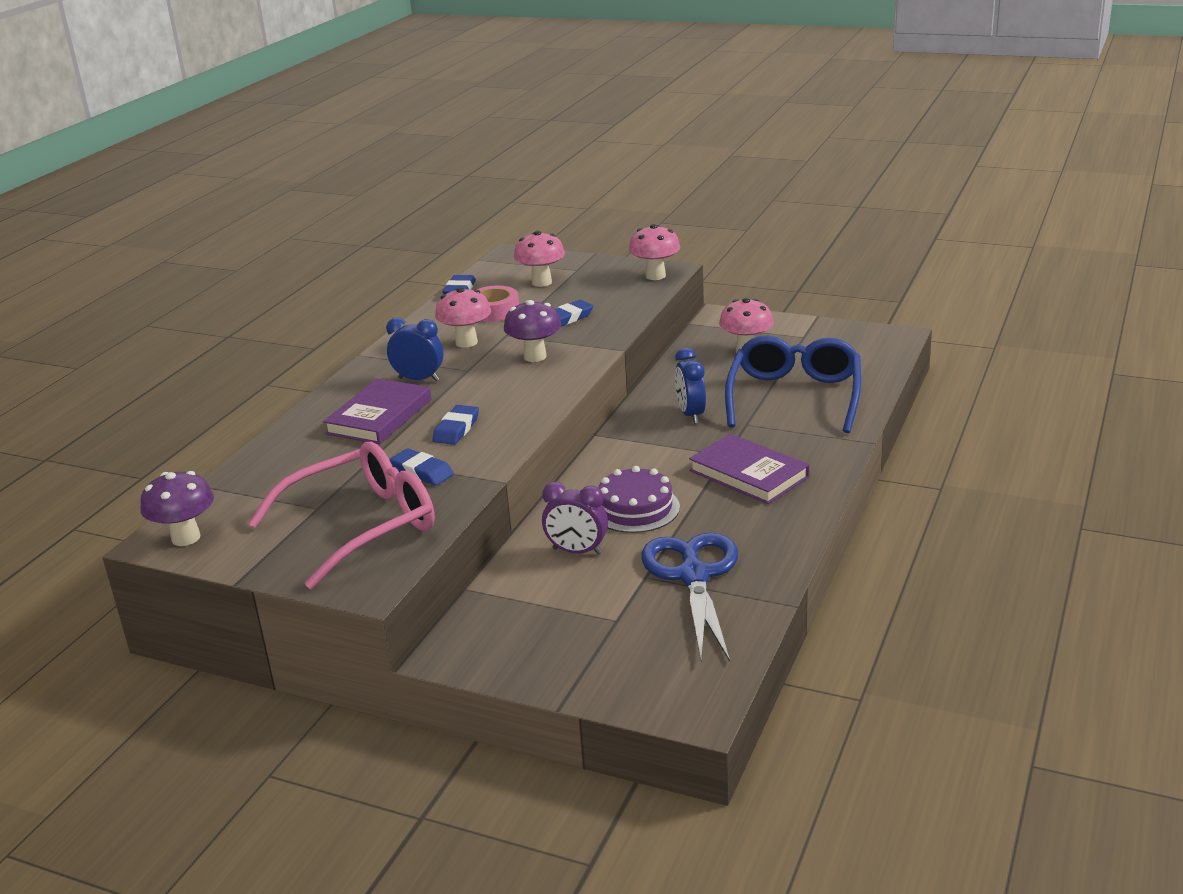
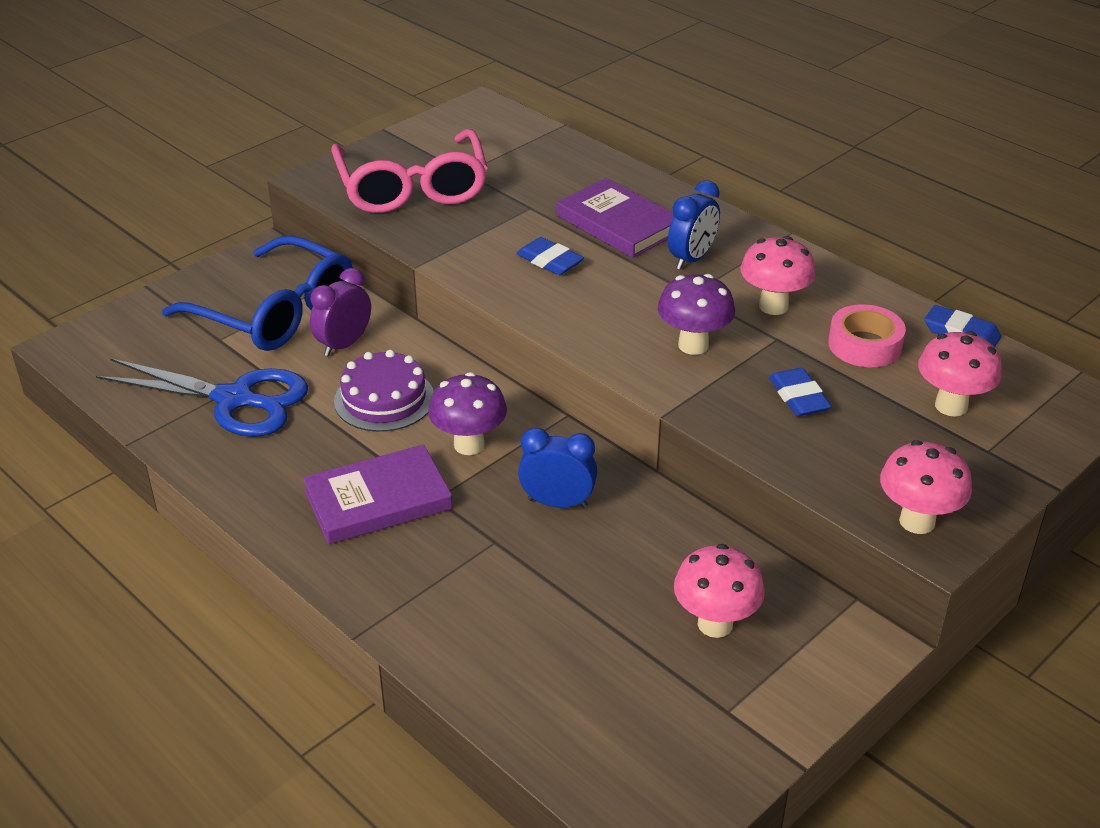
camera: 110 degrees right, 10 degrees up
(186, 538) = (474, 115): purple mushroom -> purple mushroom (469, 445)
(422, 471) = (479, 229): blue eraser -> none
(794, 397) = (533, 615): blue glasses -> blue glasses (274, 312)

